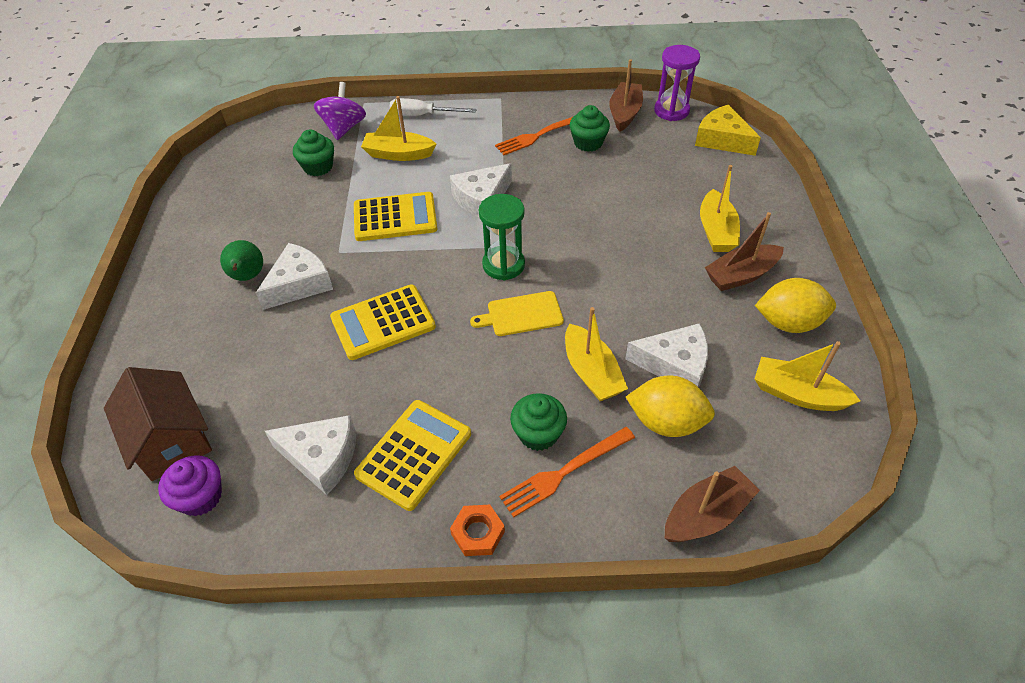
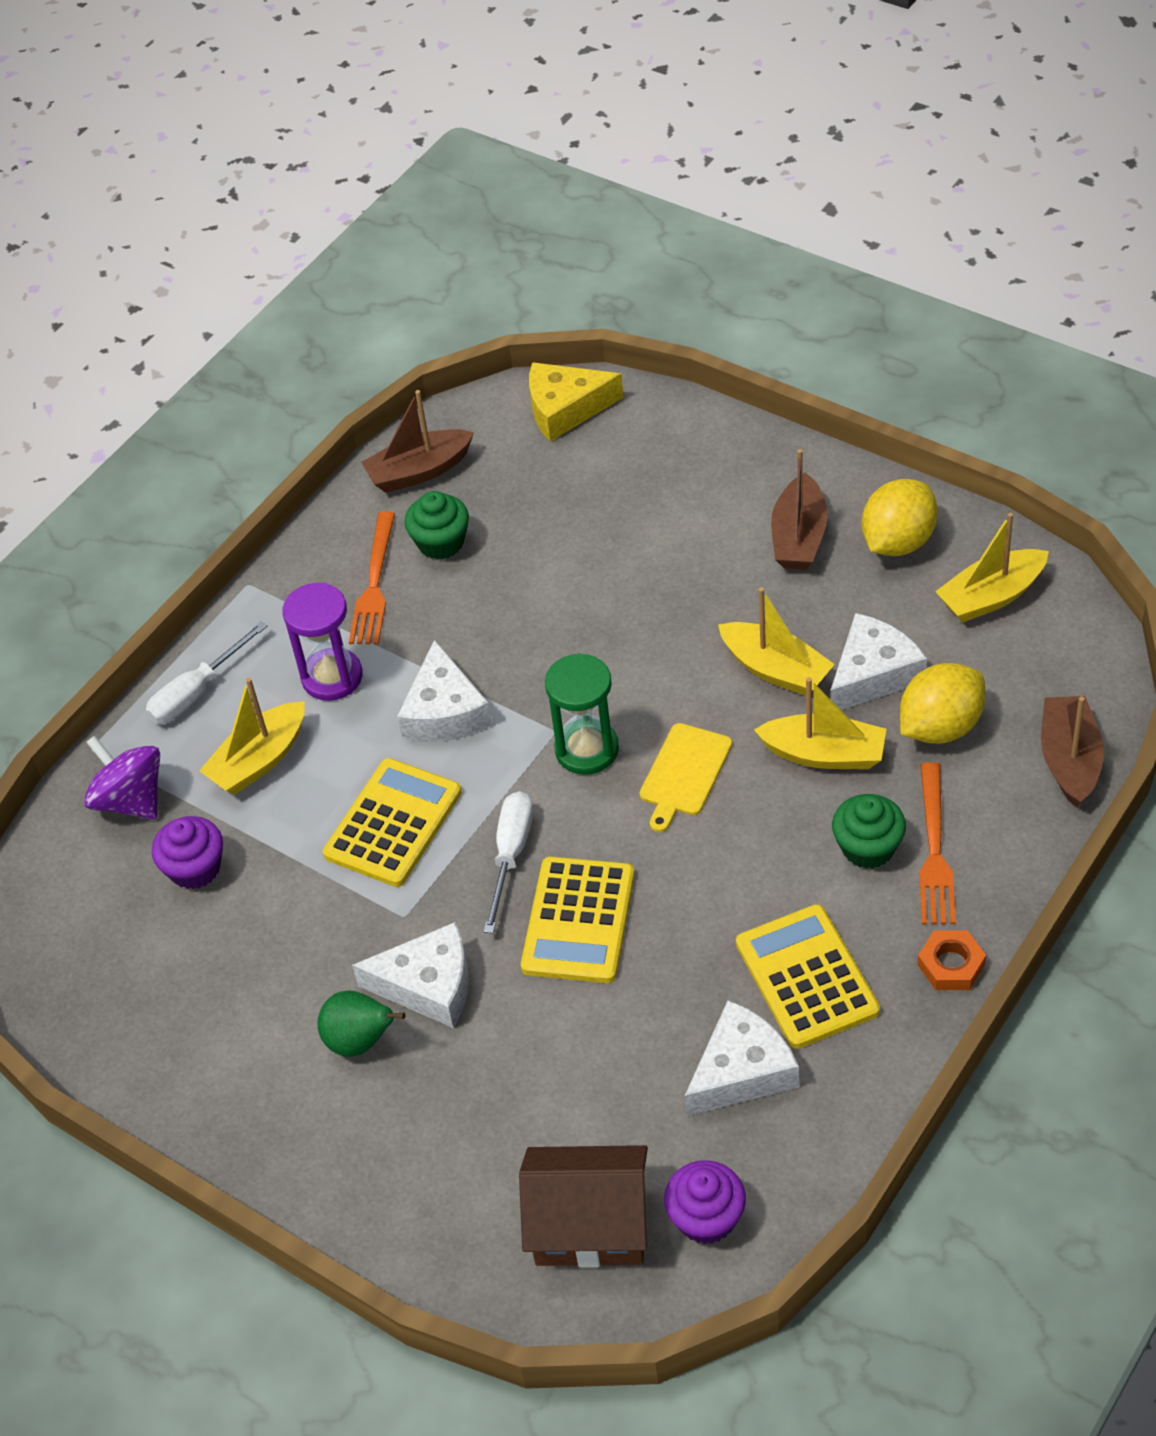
camera: 50 degrees left, 0 degrees up
(299, 284) = (428, 985): white cheese -> white cheese turned 105 degrees clockwise
(318, 167) = (195, 868): green cupcake -> purple cupcake
(408, 272) = (511, 855): none -> white screwdriver
(625, 113) = (419, 471): brown boat -> brown boat turned 75 degrees counterclockwise
(671, 111) = (462, 422): purple hourglass -> purple hourglass (332, 677)
(716, 231) = (713, 515): yellow boat -> yellow boat (775, 669)

